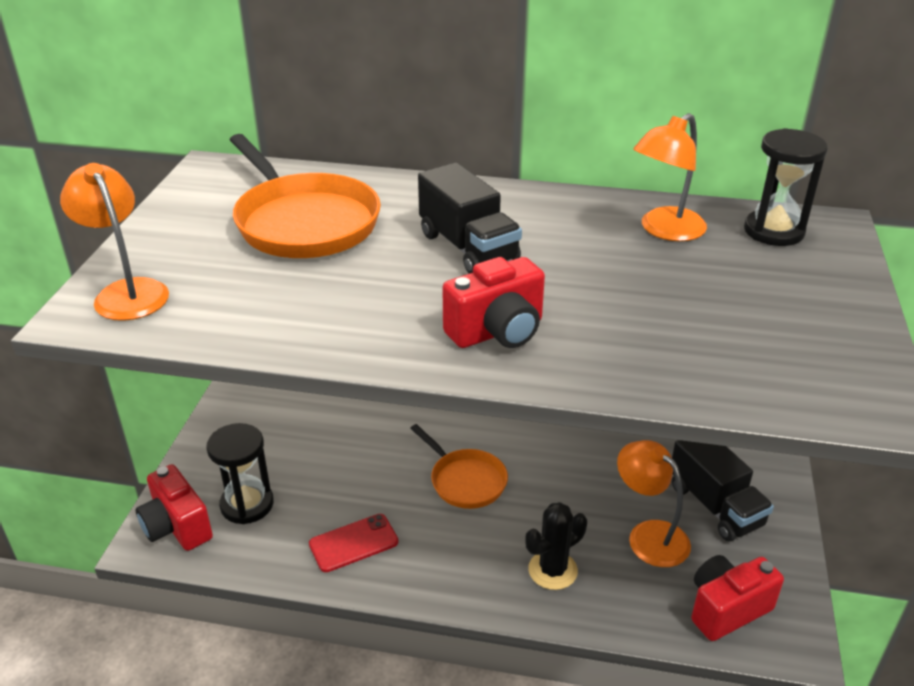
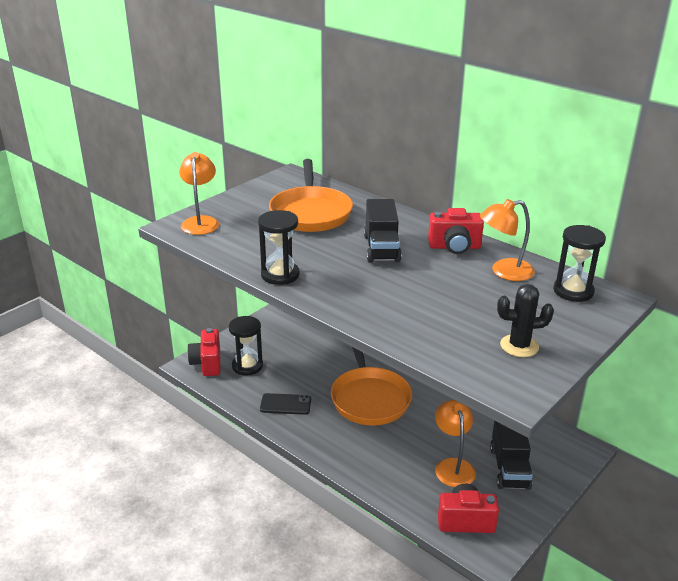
camera: 30 degrees right, 5 degrees down
(353, 543) = (285, 404): red phone -> black phone
(356, 343) = (280, 275): none -> black hourglass
(465, 480) = (369, 397): orange pan -> orange pan, size x1.67
(497, 332) = (353, 291): red camera -> red camera (454, 247)
(552, 570) = (380, 460): black cactus -> black cactus (519, 346)

